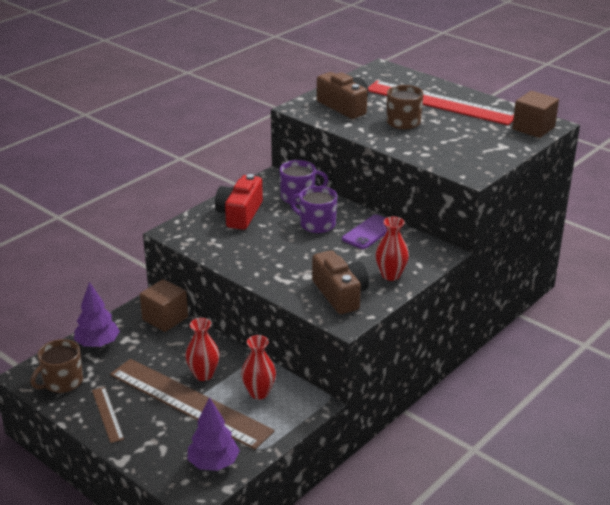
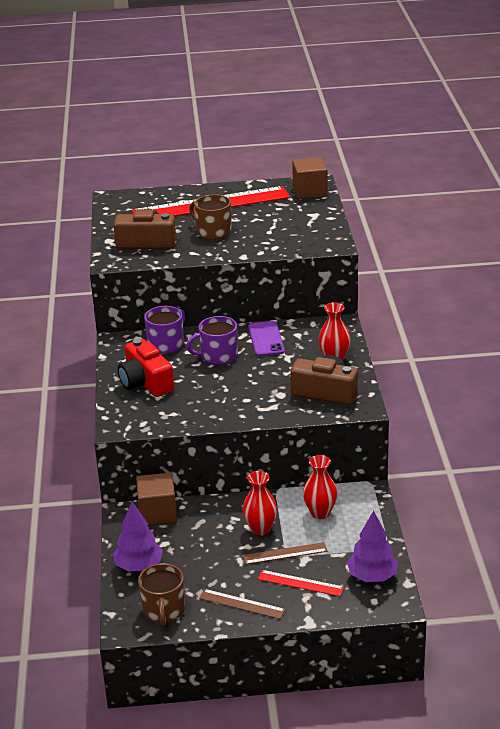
camera: 45 degrees left, 0 degrees up
(163, 430) = (300, 583): none -> red ruler
(189, 402) = (285, 553): brown ruler -> brown ruler, size x0.43

